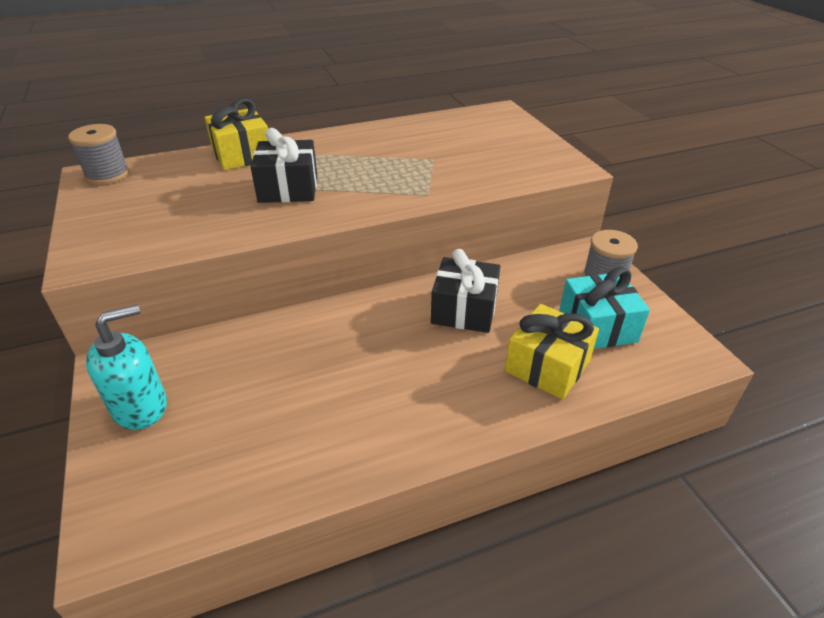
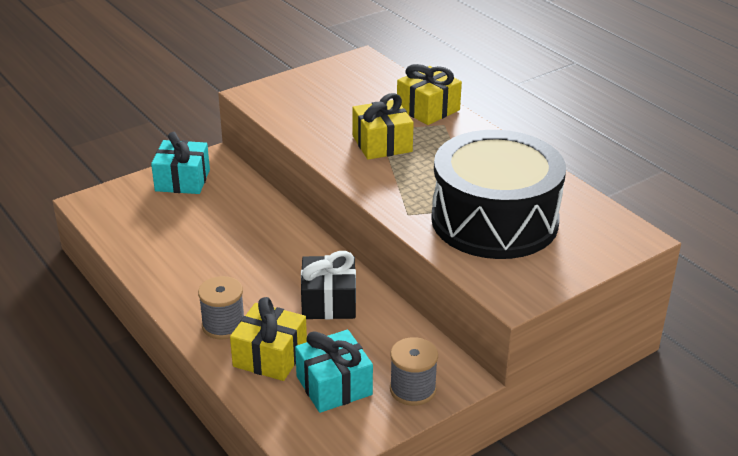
camera: 75 degrees right, 5 degrees down
(107, 175) = (363, 65): grey spool -> grey spool (223, 325)
(140, 407) = (182, 180): turquoise soap dispenser -> turquoise gift
(288, 188) = (382, 144): black gift -> yellow gift
(457, 156) = (494, 220): none -> black drum

